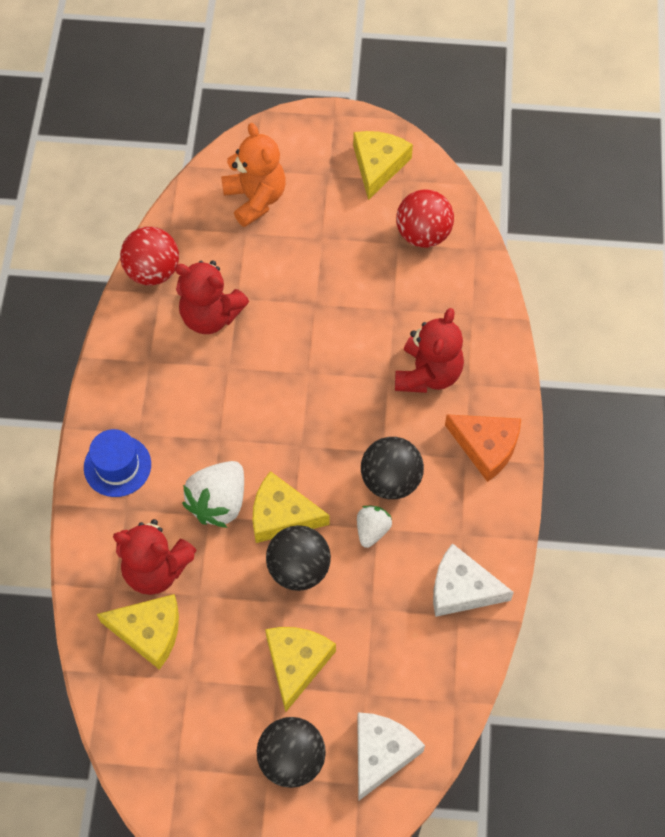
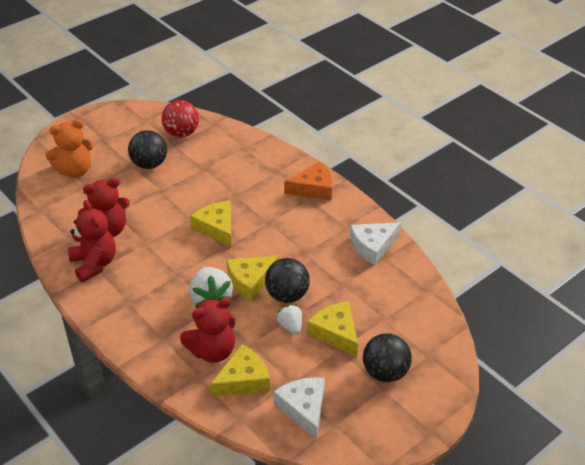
camera: 45 degrees left, 20 degrees down
(117, 466) = (134, 324): blue hat -> none
(152, 271) = (52, 232): red ball -> none
(255, 199) = (75, 171): orange teddy bear -> orange teddy bear turned 135 degrees clockwise
(372, 530) = (303, 255): white strawberry -> white strawberry (290, 326)
(378, 165) = (125, 122): yellow cheese -> yellow cheese (216, 228)
(381, 753) = (422, 335): white cheese -> white cheese (303, 408)
(391, 480) = (286, 230): black ball -> black ball (149, 164)
(428, 374) = (251, 180): red teddy bear -> red teddy bear (94, 264)

